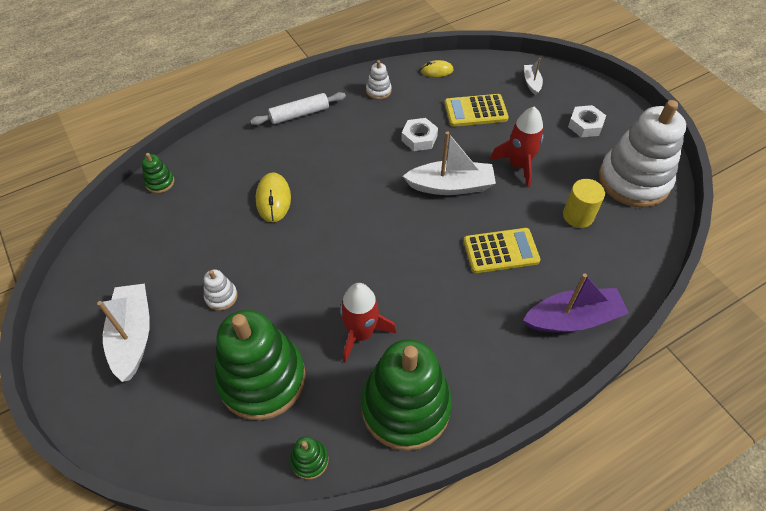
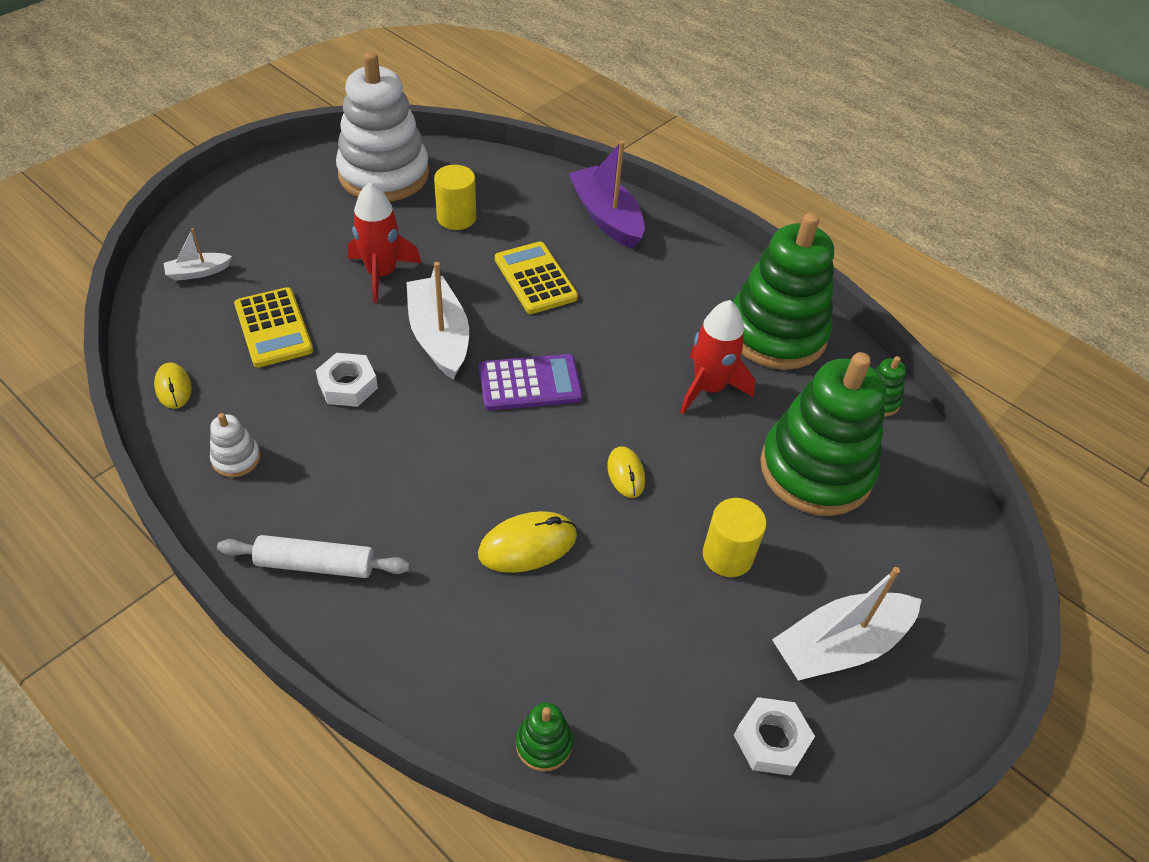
camera: 110 degrees left, 5 degrees down
(221, 296) = (727, 555): white stacking toy -> yellow cylinder
(299, 114) = (315, 564): white rolling pin -> white rolling pin turned 45 degrees counterclockwise
(304, 259) = (626, 473): none -> yellow mouse
(396, 226) = (530, 383): none -> purple calculator
(585, 125) = (288, 216): white nut -> white nut (771, 740)

